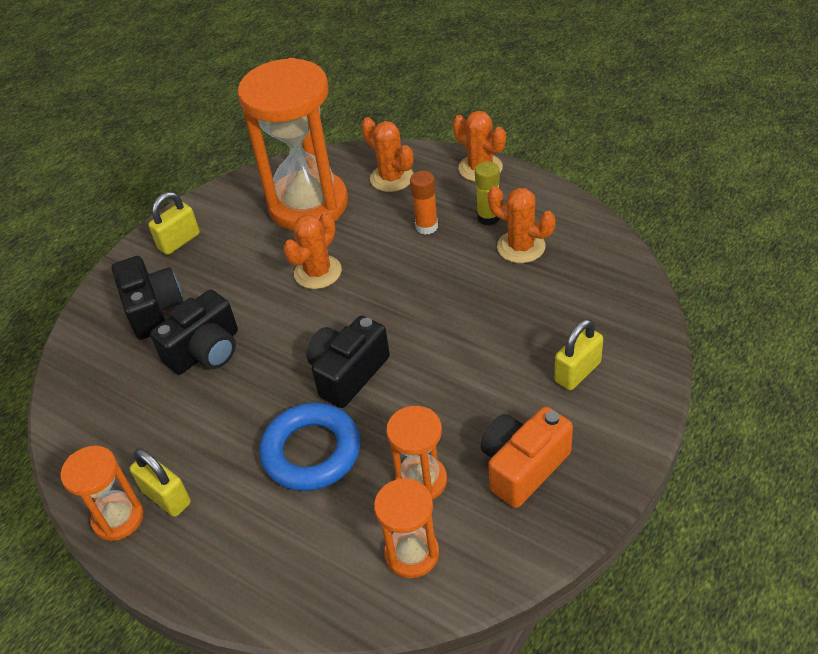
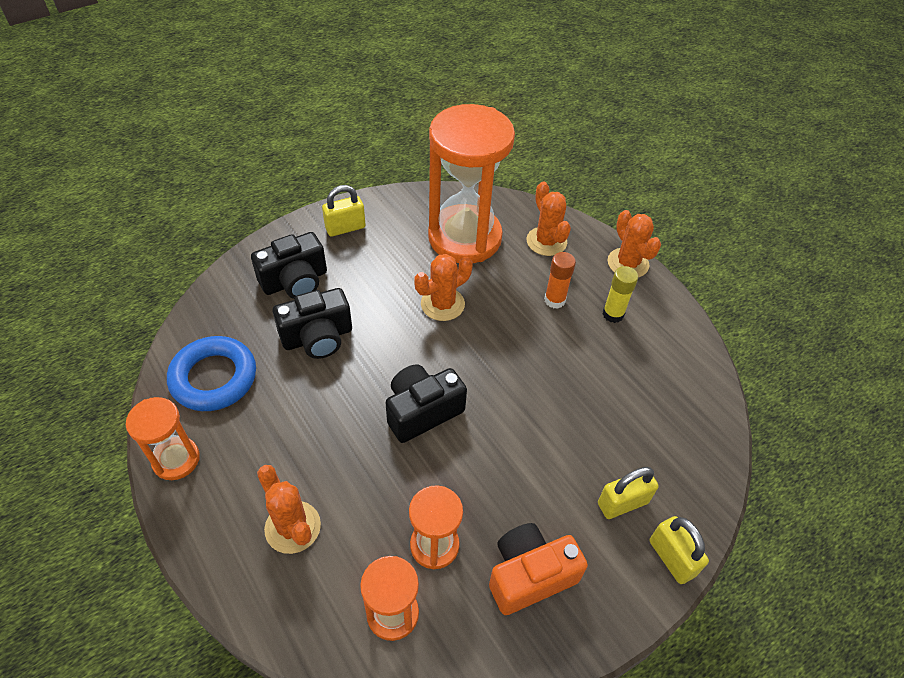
camera: 15 degrees right, 5 degrees up
(153, 310) = (295, 281): black camera -> black camera turned 60 degrees clockwise
(166, 497) = (222, 458): yellow padlock -> yellow padlock (671, 558)
(311, 452) = (356, 472): blue ring -> blue ring (214, 378)
(521, 247) = (628, 355): orange cactus -> orange cactus (293, 527)

